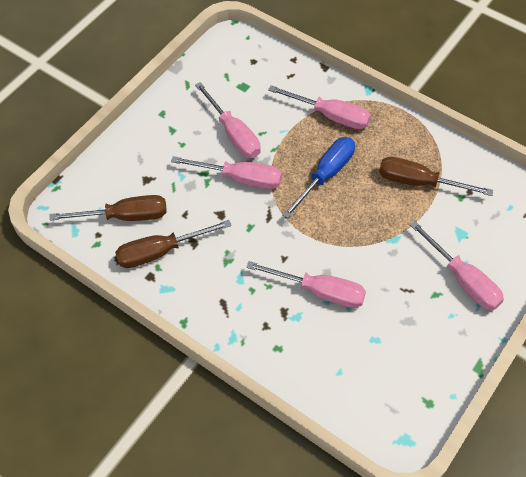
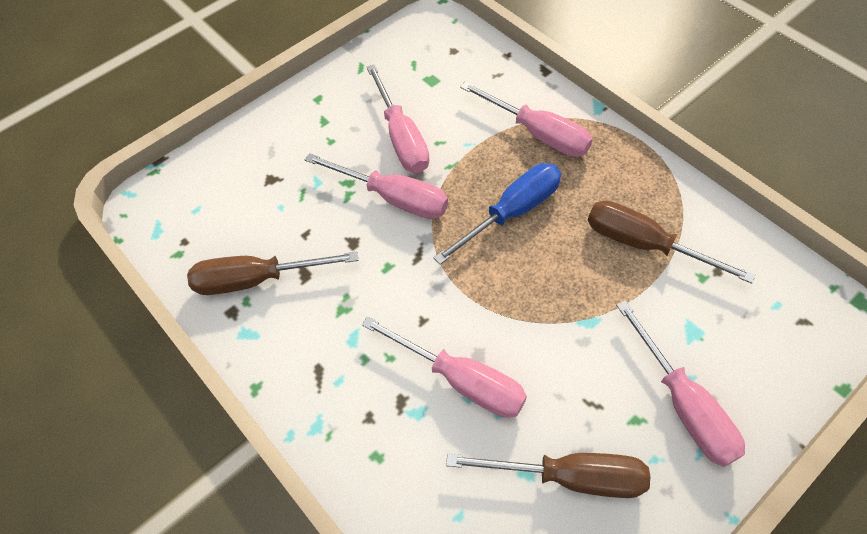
camera: 15 degrees right, 0 degrees up
(125, 216) = (226, 223): brown screwdriver -> brown screwdriver (569, 476)

